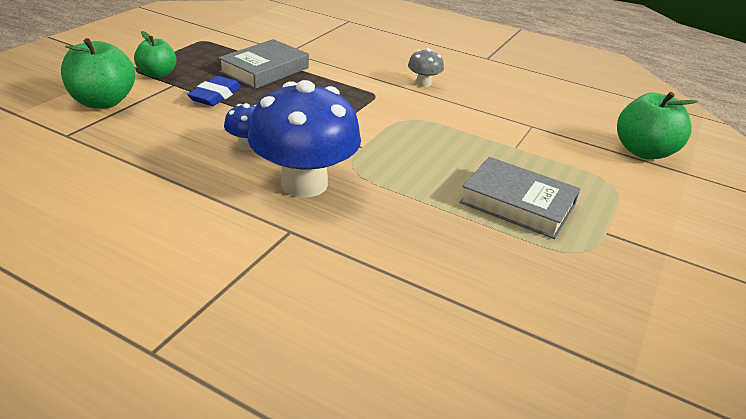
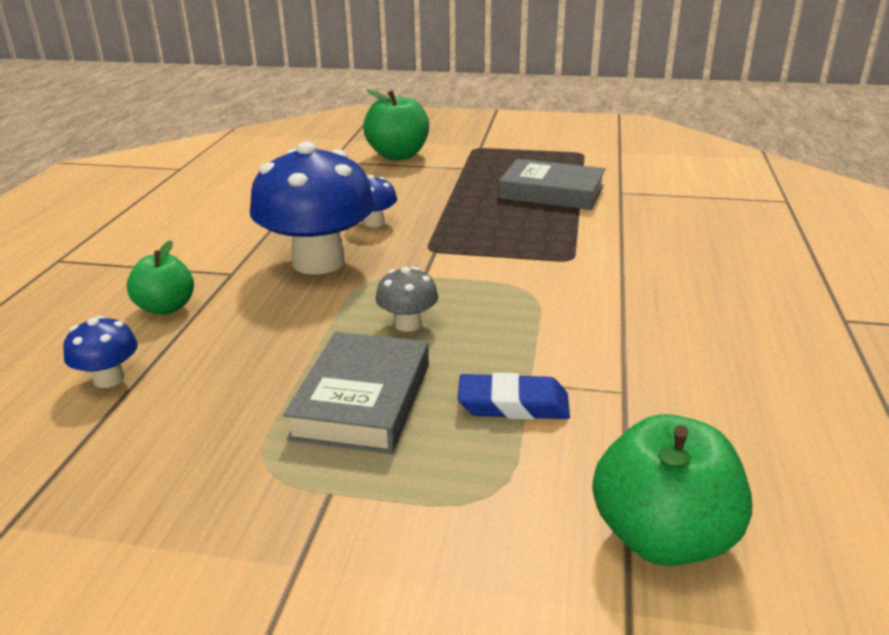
camera: 75 degrees right, 5 degrees down
(157, 74) = (476, 157): green apple -> green apple (166, 308)
(215, 95) = (461, 187): blue eraser -> blue eraser (513, 404)
(423, 83) = (653, 283): grey mushroom -> grey mushroom (408, 324)
(449, 317) = (109, 379): none -> blue mushroom

